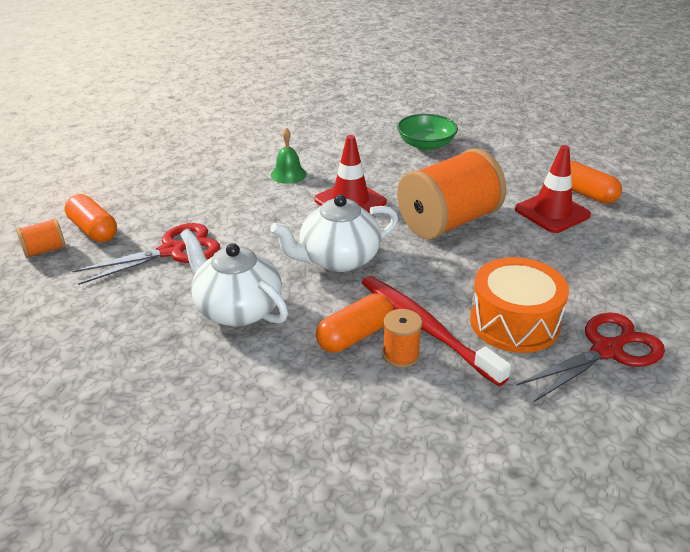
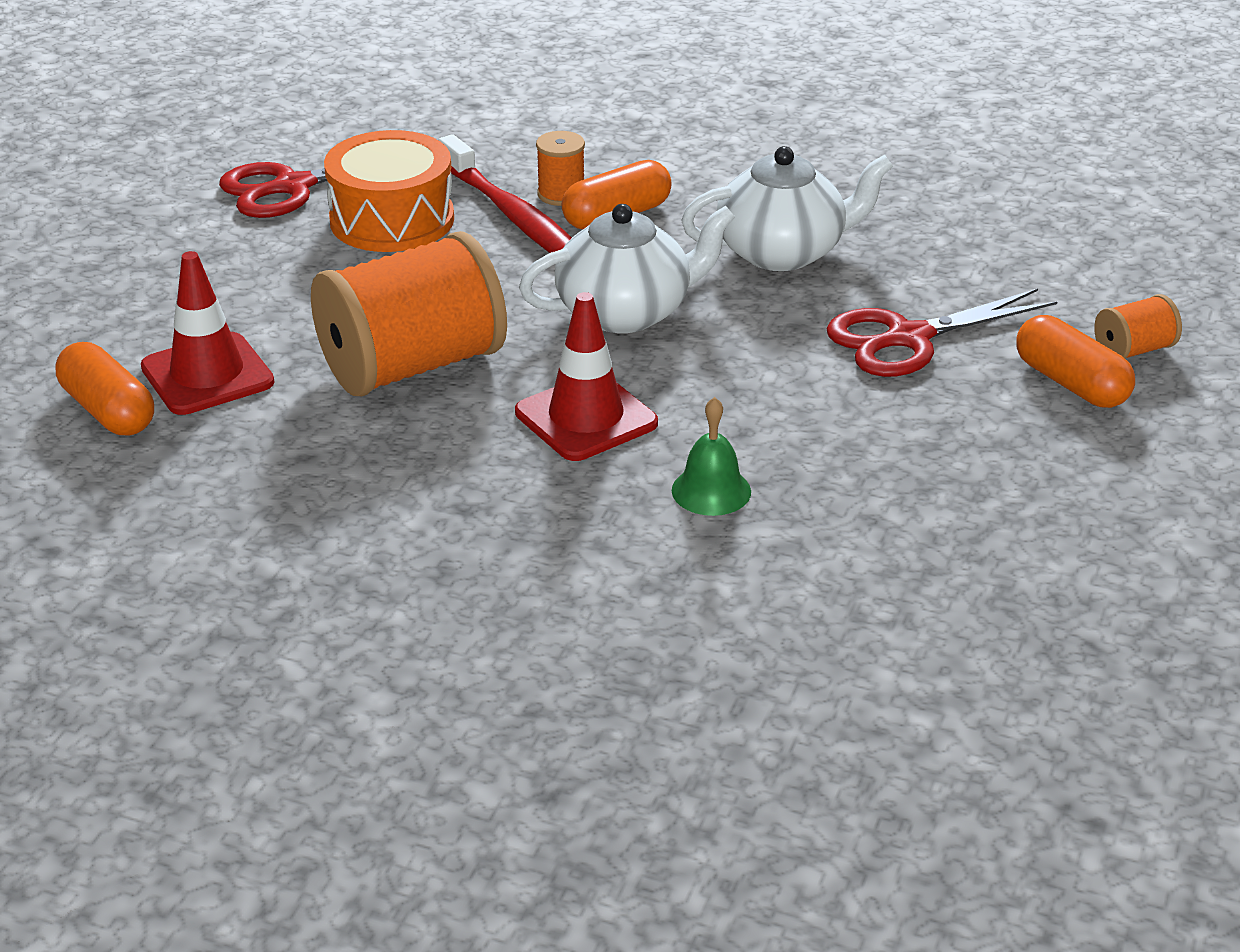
camera: 175 degrees left, 0 degrees up
(237, 309) = (782, 252): white teapot -> white teapot turned 60 degrees counterclockwise
(426, 145) = (370, 563): green bowl -> none

